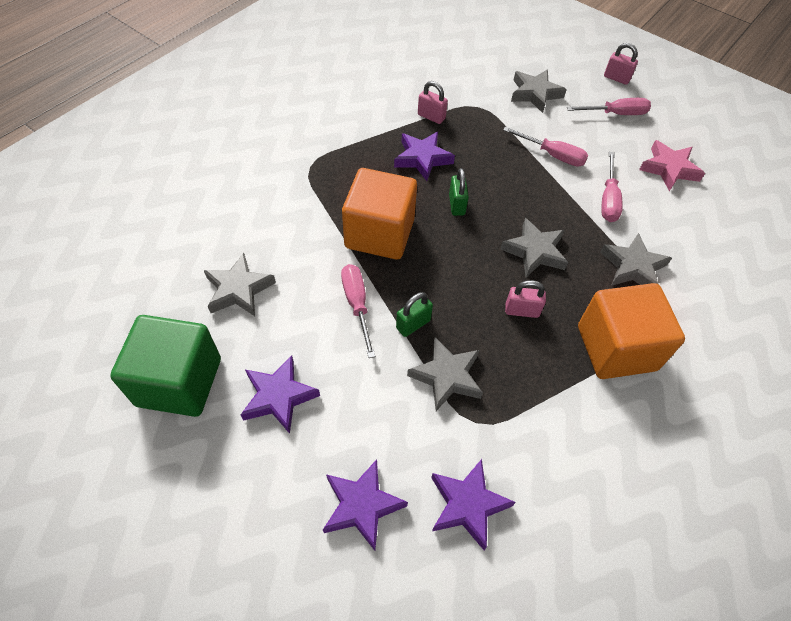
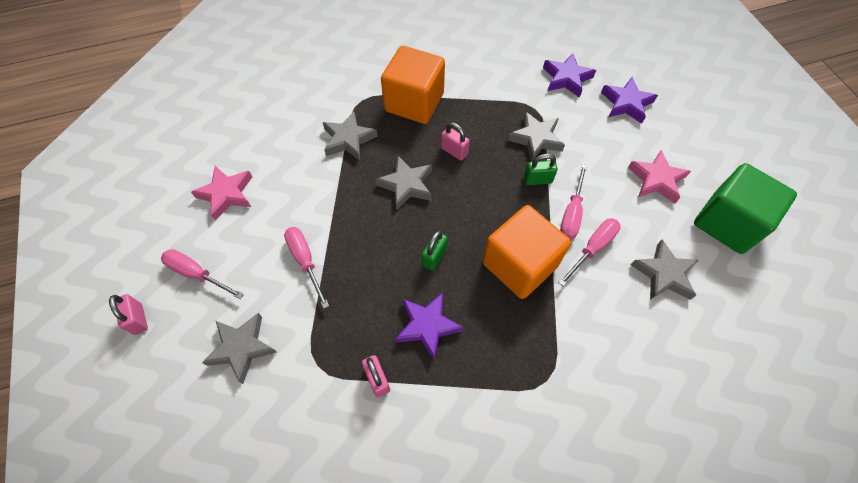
camera: 145 degrees left, 5 degrees up
(279, 396) = (656, 180): purple star -> pink star
(608, 199) = (306, 195): pink screwdriver -> pink screwdriver (592, 248)

